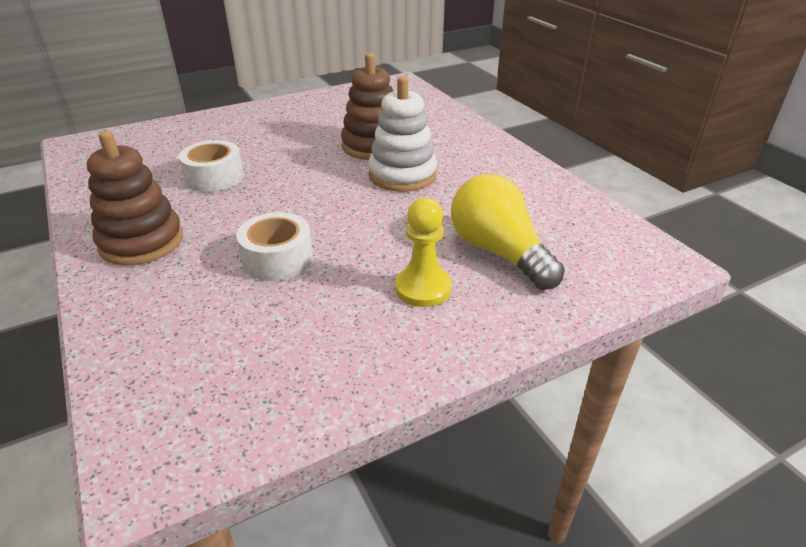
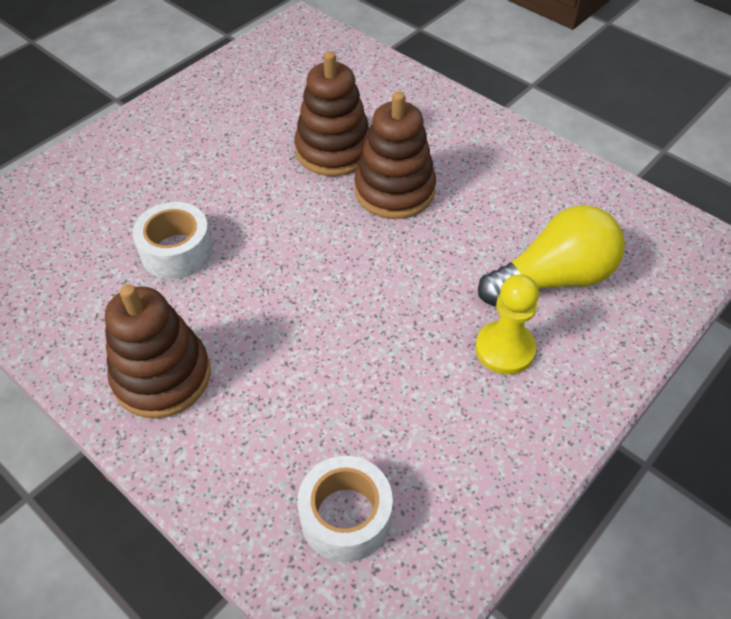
camera: 20 degrees left, 15 degrees up
(277, 259) = (334, 355): white tape -> white tape (345, 516)
(402, 175) = (394, 190): white stacking toy -> brown stacking toy
(499, 252) = (552, 279): yellow light bulb -> yellow light bulb turned 120 degrees clockwise

